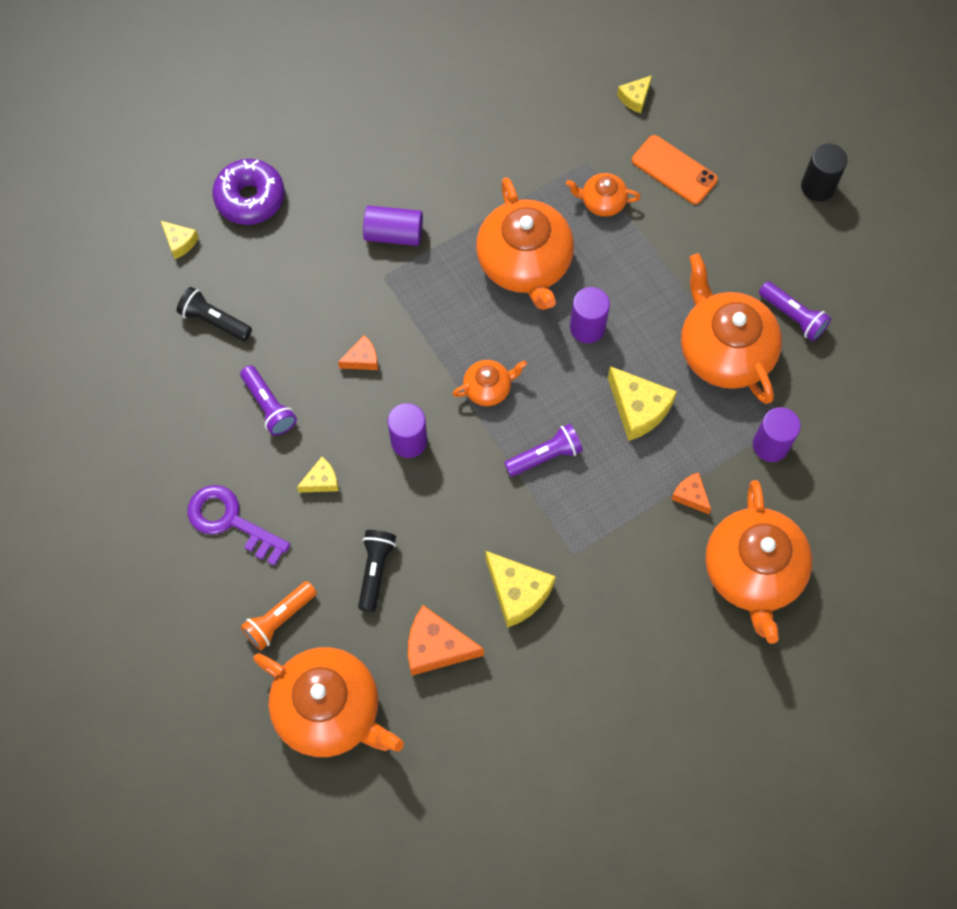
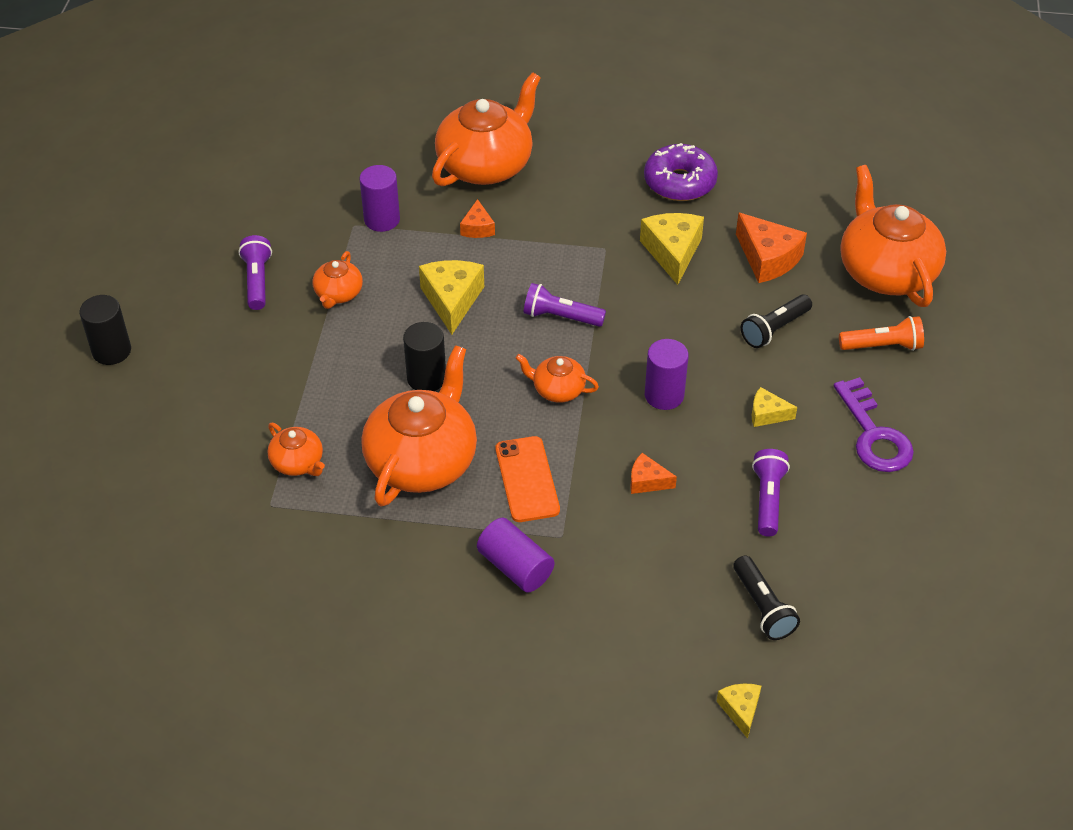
camera: 140 degrees left, 20 degrees down
(250, 198) = (628, 704): purple donut -> purple donut (679, 182)
(587, 327) = (426, 378): purple cylinder -> black cylinder
(635, 98) = (158, 529): yellow cheese -> none
(674, 170) = (206, 444): orange phone -> orange phone (527, 479)
(724, 350) = (338, 294): orange teapot -> orange teapot, size x0.48

